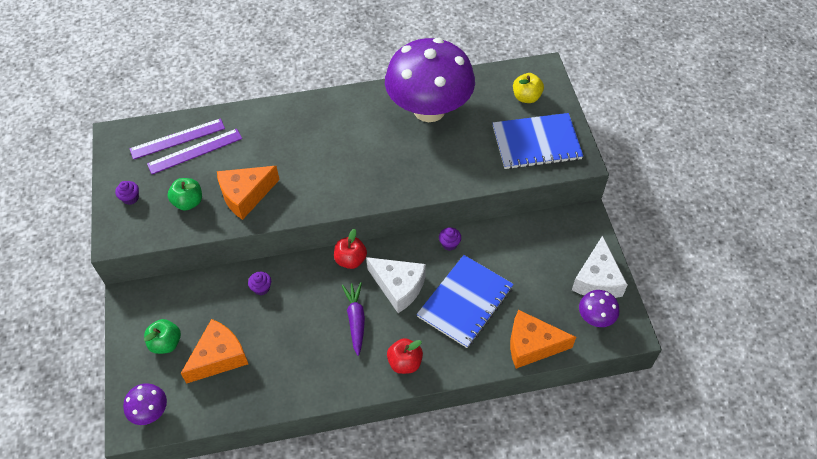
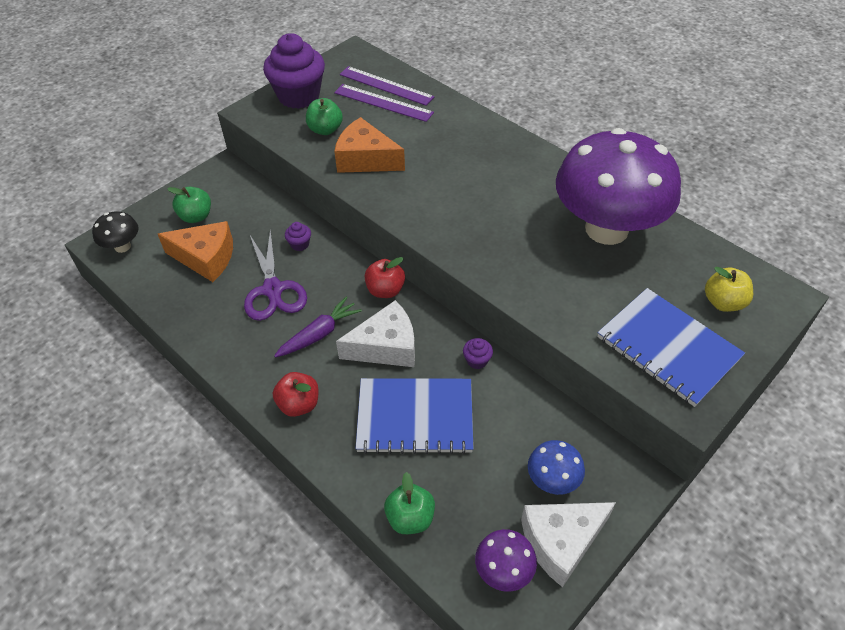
camera: 55 degrees right, 5 degrees down
(130, 198) = (299, 96): purple cupcake -> purple cupcake, size x2.47
(150, 412) = (122, 246): purple mushroom -> black mushroom
(290, 327) = (273, 289): none -> purple scissors
(398, 287) = (386, 347): white cheese -> white cheese turned 105 degrees counterclockwise
(532, 345) = (410, 518): orange cheese -> green apple
(558, 259) = (552, 480): none -> blue mushroom

